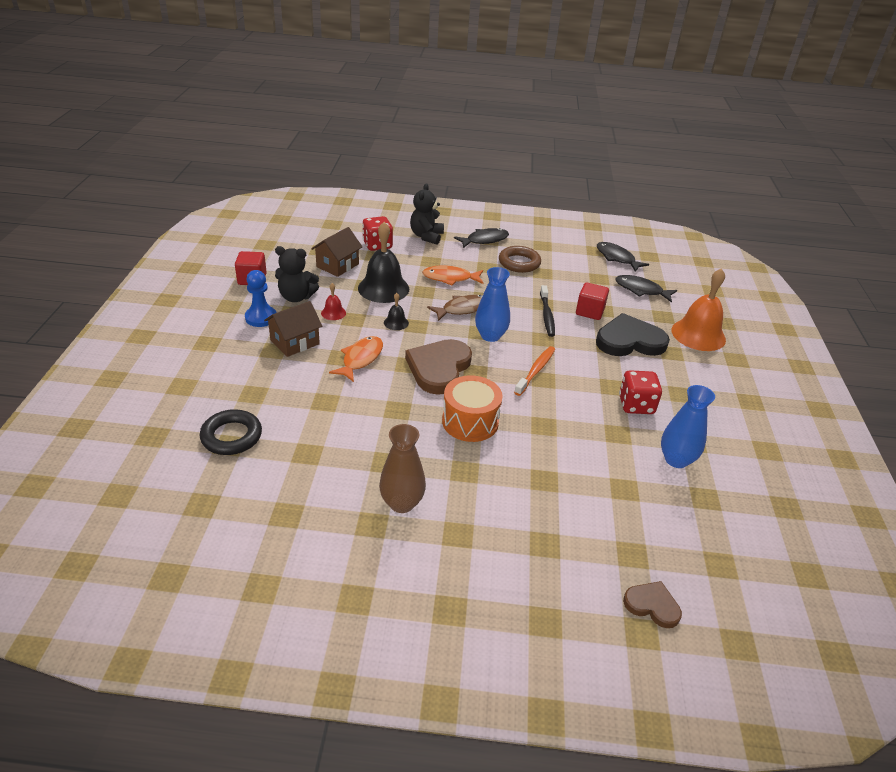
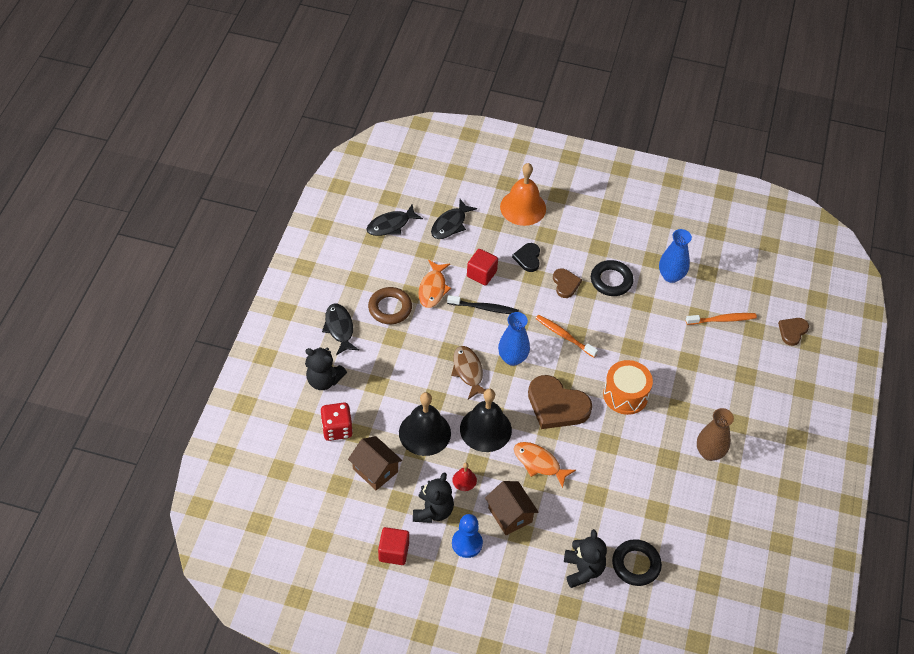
camera: 80 degrees left, 15 degrees up
(227, 394) = (583, 570): none -> black teddy bear
(396, 323) = (485, 429): black bell -> black bell, size x2.19
(450, 278) = (412, 372): orange fish -> orange fish (433, 288)
(610, 369) = (565, 284): none -> brown heart
(629, 341) = (528, 258): black heart -> black heart, size x0.54
(631, 515) = (722, 320): none -> orange toothbrush
(636, 405) = (611, 281): red dice -> black ring

